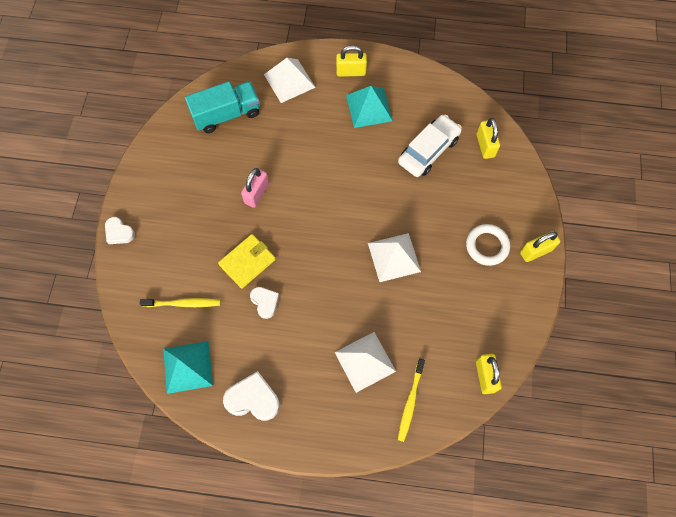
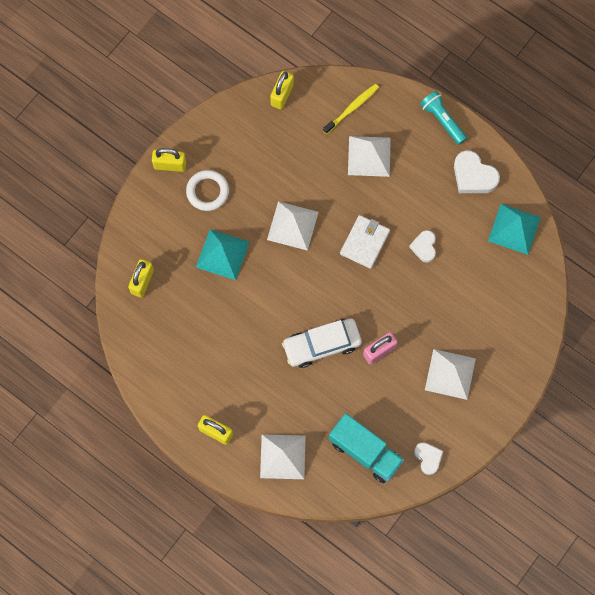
camera: 150 degrees left, 5 degrees up
(119, 232) = (522, 381): white heart -> white heart (428, 458)
(183, 303) = (494, 283): yellow toothbrush -> none
(186, 206) = (450, 374): none -> white pyramid
(226, 115) = (365, 452): turquoise truck -> turquoise truck turned 150 degrees counterclockwise
(247, 262) = (421, 290): yellow wallet -> none
(314, 441) = (442, 120): none -> turquoise flashlight
(321, 277) = (364, 242): none -> white wallet
(369, 107) = (223, 381): turquoise pyramid -> turquoise pyramid (222, 254)
(428, 150) = (197, 306): white car -> white car (322, 345)

